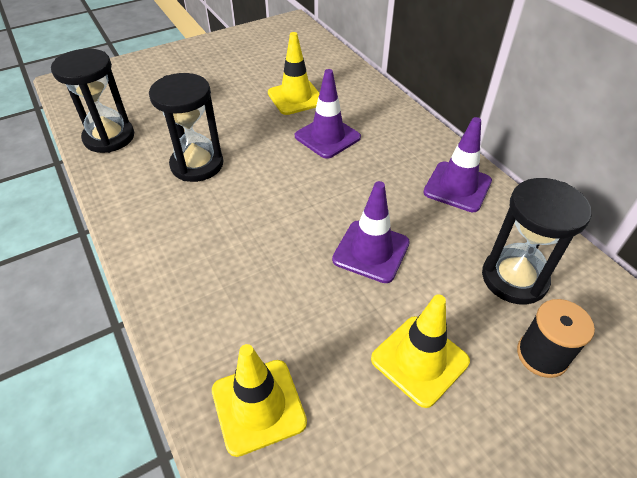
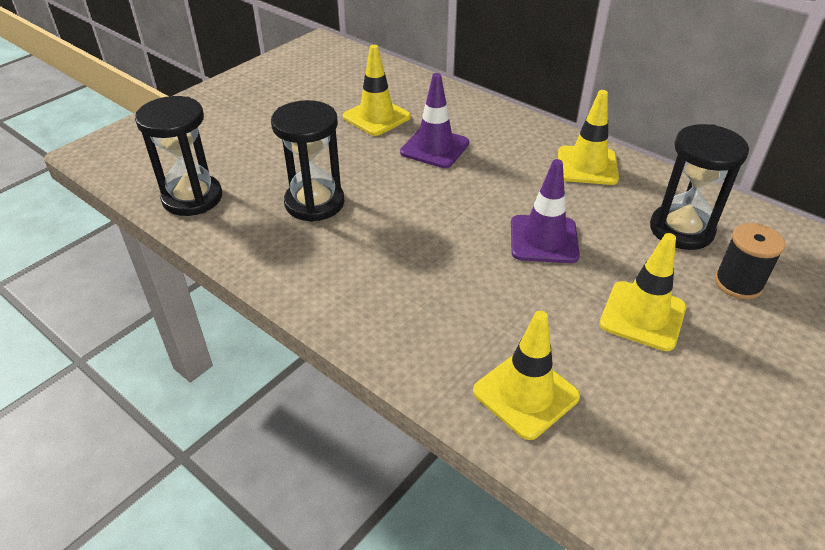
camera: 20 degrees left, 5 degrees down
(457, 187) = (587, 166): purple traffic cone -> yellow traffic cone

